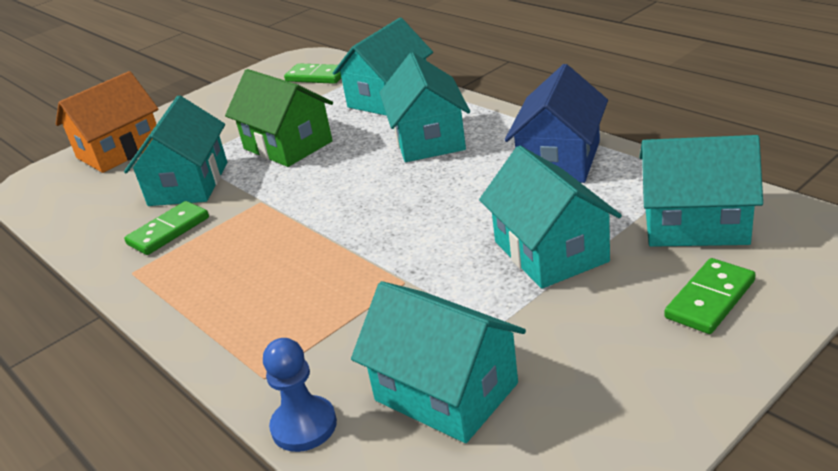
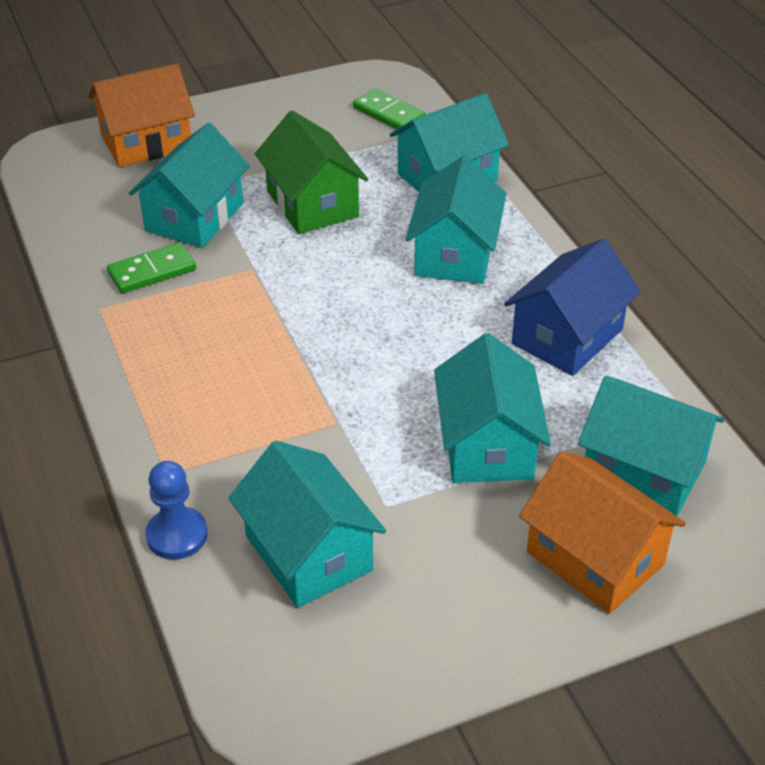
camera: 15 degrees right, 10 degrees up
(710, 299) = (595, 558): green domino -> orange house

